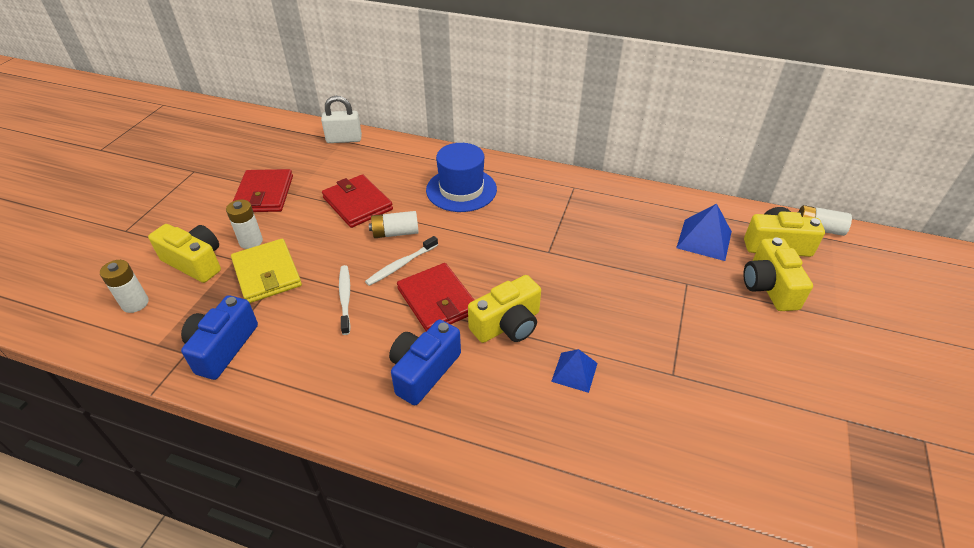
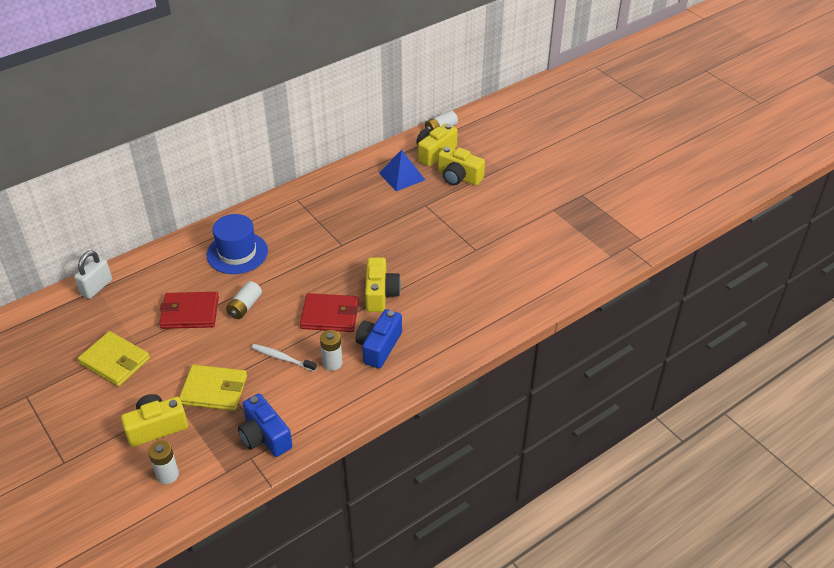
camera: 55 degrees left, 0 degrees up
(251, 241) = (167, 387): white battery -> white battery (332, 363)
(264, 194) = (115, 361): red wallet -> yellow wallet
(401, 265) = (280, 318): white toothbrush -> none
(423, 371) = (379, 347): blue camera -> blue camera turned 45 degrees clockwise
(574, 372) = (439, 285): blue pyramid -> none

